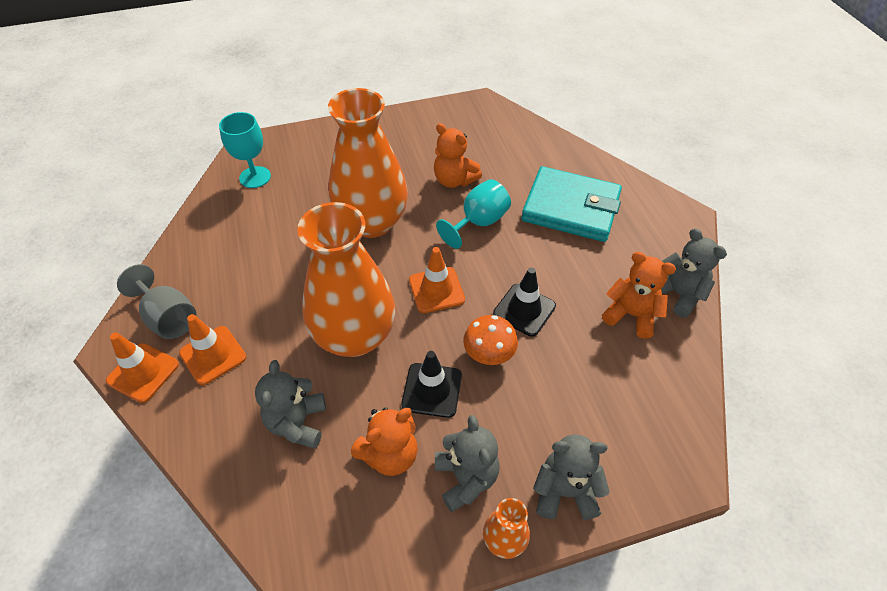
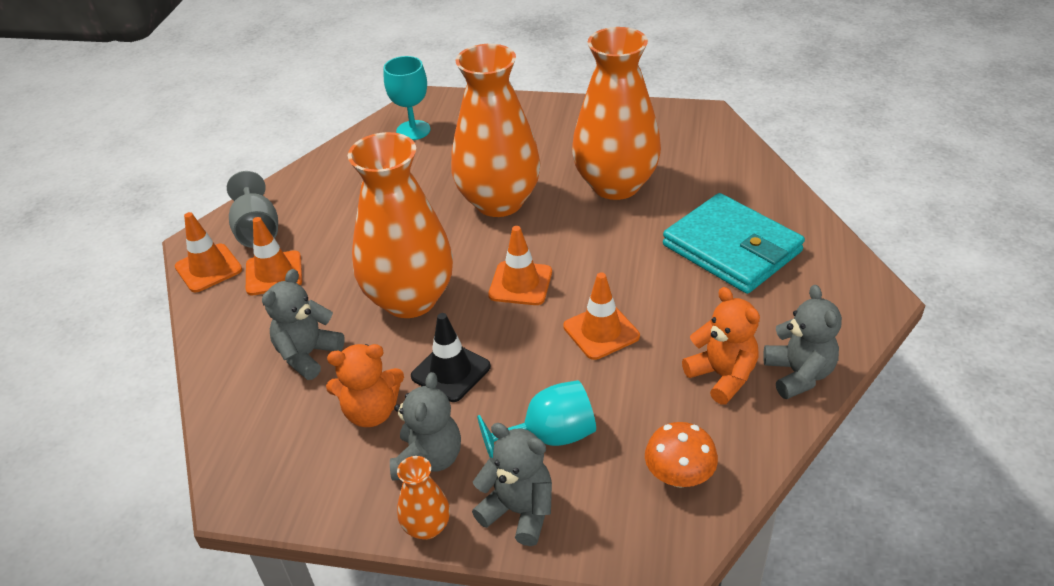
camera: 30 degrees right, 10 degrees down
(454, 180) = (615, 185): orange teddy bear -> orange vase
(479, 222) = (613, 233): turquoise goblet -> turquoise goblet (550, 436)
(489, 354) = (532, 359): orange mushroom -> orange mushroom (679, 475)
(524, 310) = (601, 331): black traffic cone -> orange traffic cone

